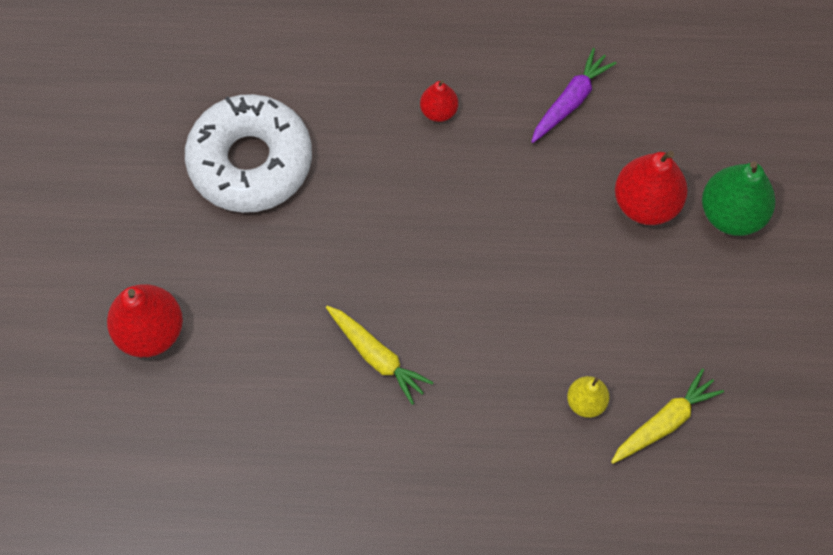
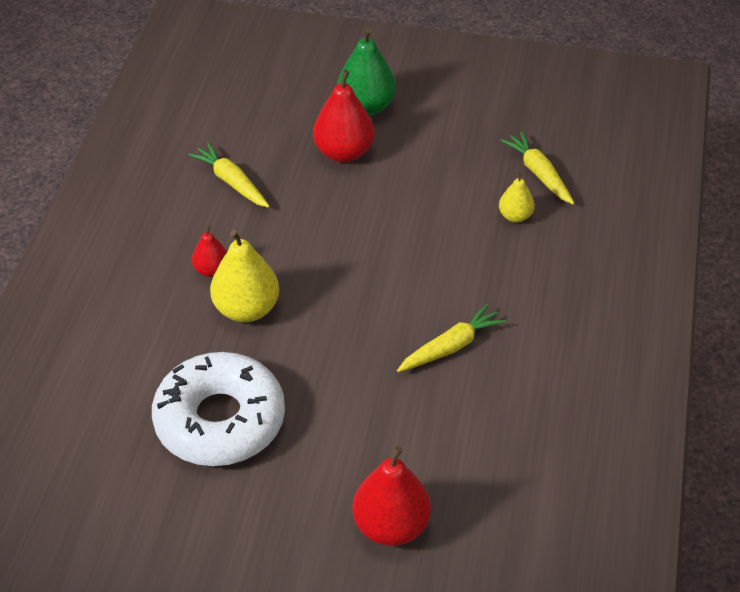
camera: 80 degrees left, 20 degrees down
(392, 154) = (246, 309): none -> yellow pear
(570, 101) = (232, 182): purple carrot -> yellow carrot

